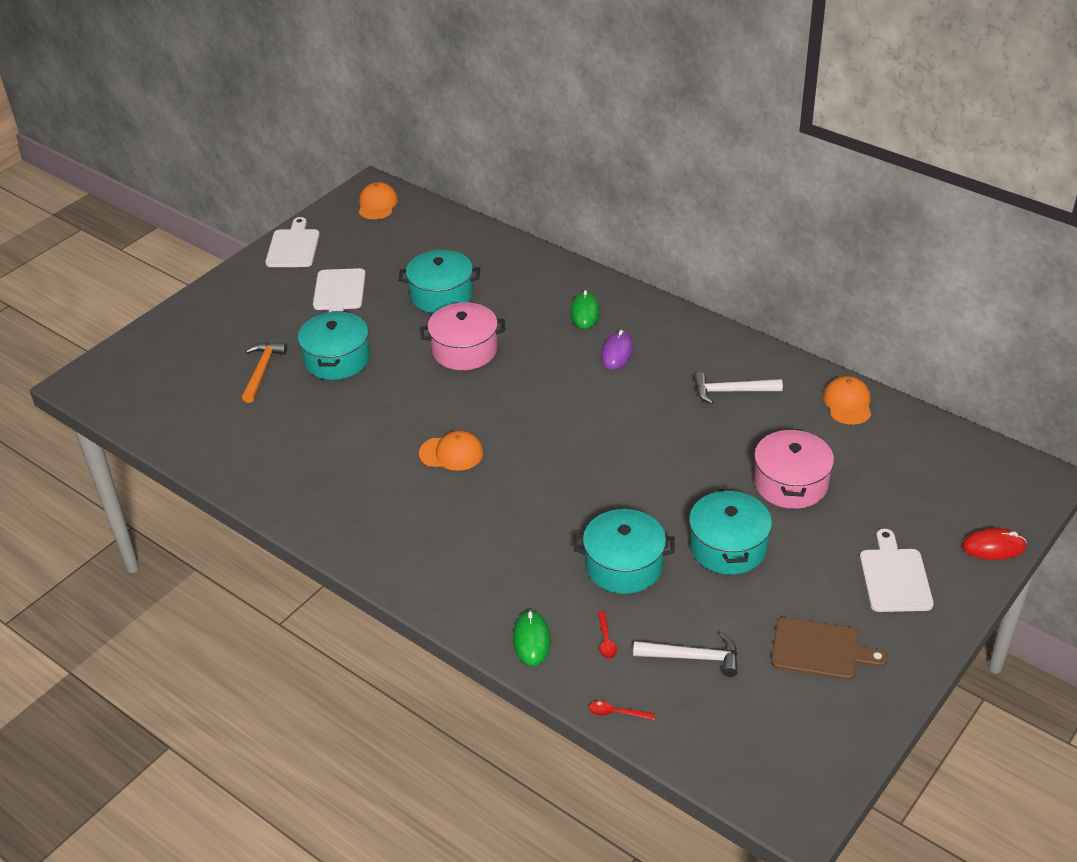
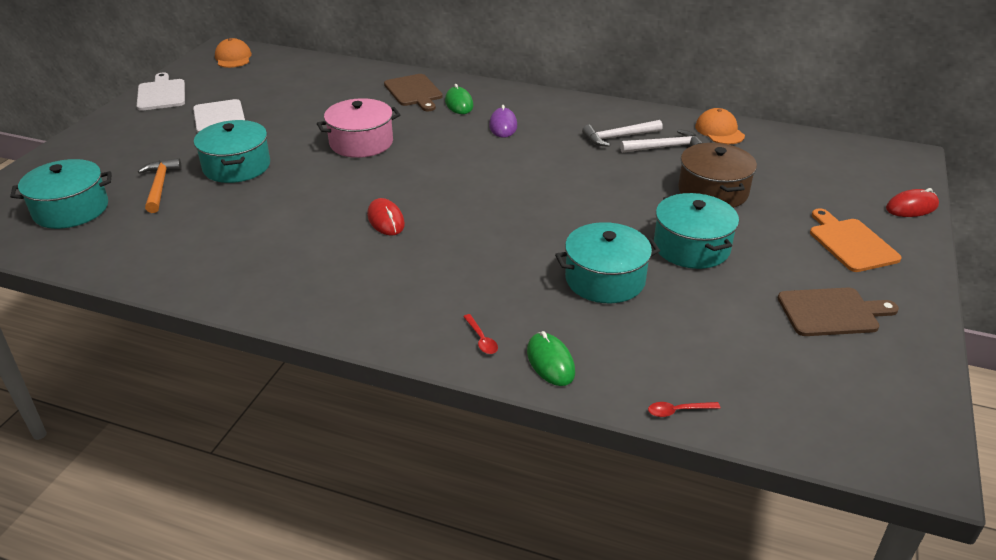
camera: 20 degrees left, 5 degrees down
(441, 295) = (321, 108): turquoise pot -> turquoise pot (71, 209)
(451, 453) = (386, 220): orange cap -> red mouse
(545, 287) = (414, 92): none -> brown cutting board
(606, 640) = (626, 346): red spoon -> red spoon (481, 339)
(693, 657) = (720, 343): white hammer -> white hammer (665, 147)
(790, 483) = (713, 191): pink pot -> brown pot
(894, 577) = (851, 243): white cutting board -> orange cutting board

